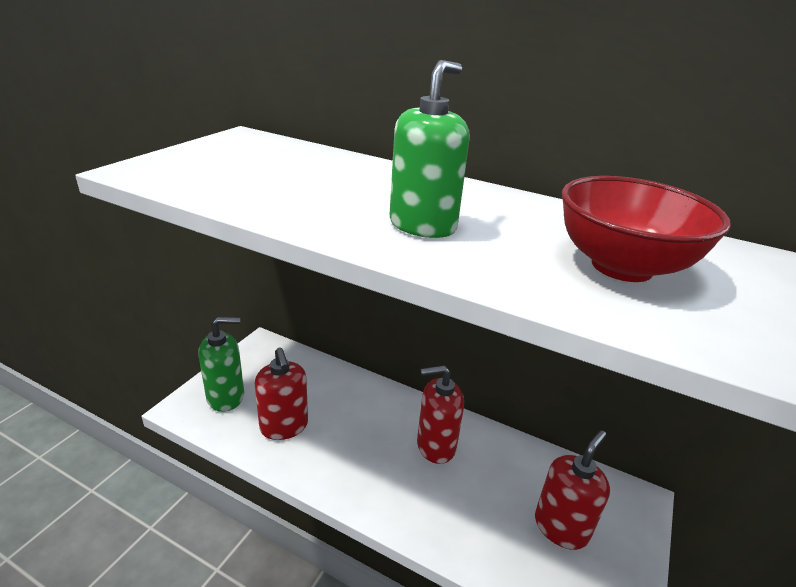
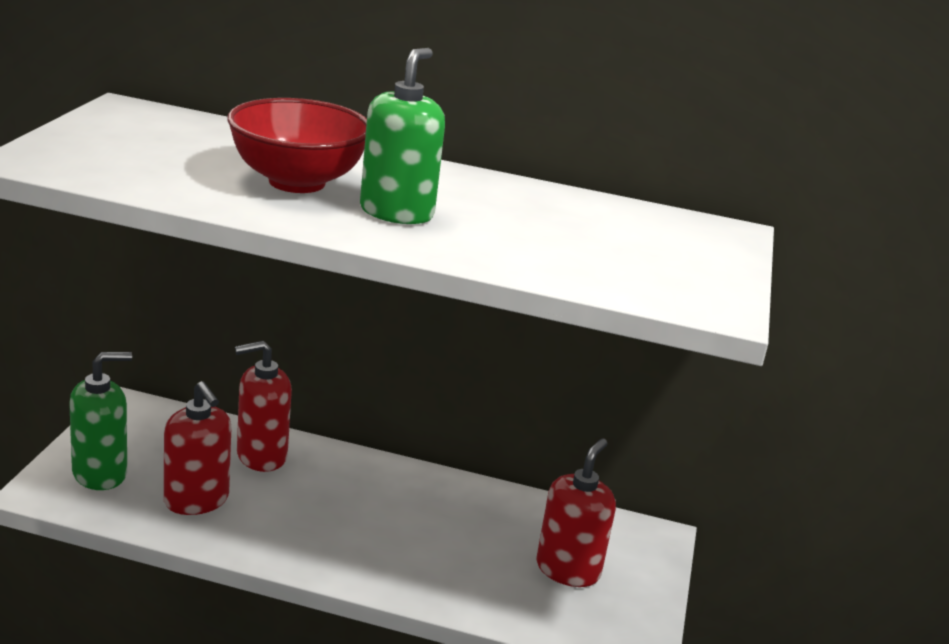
camera: 15 degrees left, 5 degrees down
(435, 446) = (404, 505): red soap dispenser -> red soap dispenser (261, 456)
(621, 267) = (600, 244): red bowl -> red bowl (297, 182)

